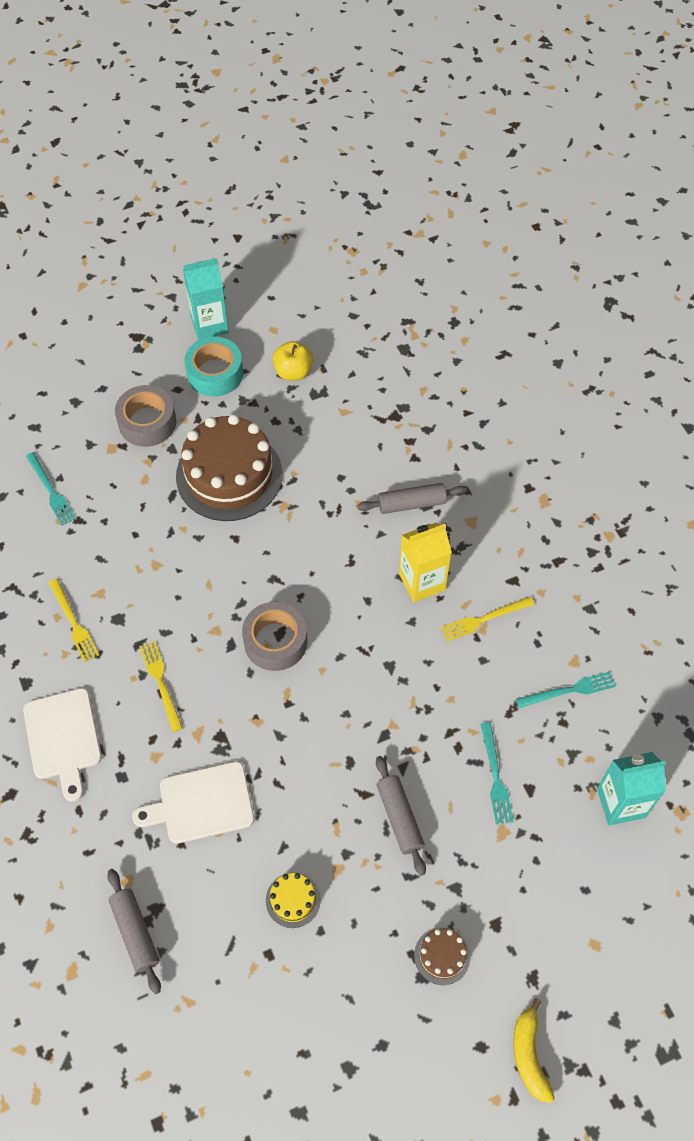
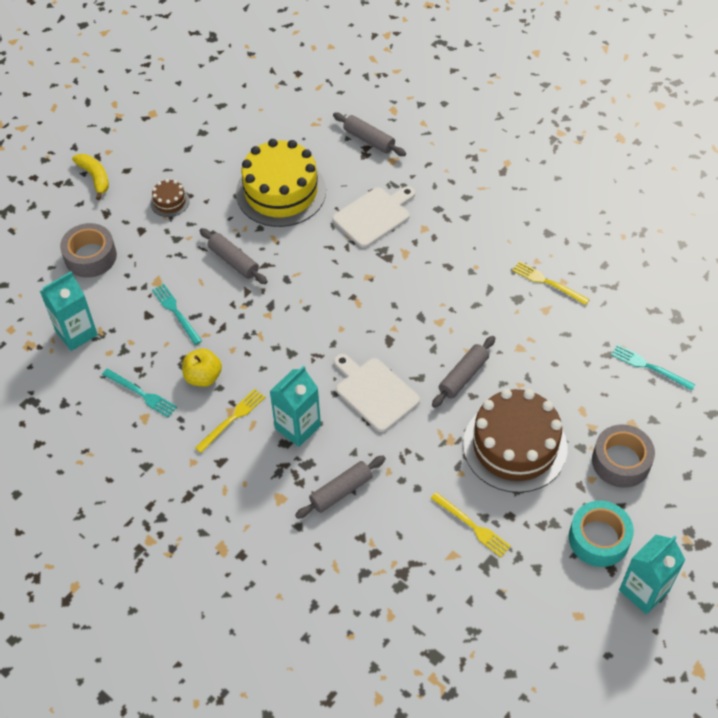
camera: 155 degrees right, 5 degrees down
(63, 738) = (494, 213): white cutting board -> white cutting board (374, 392)
(161, 683) = (454, 271): yellow fork -> yellow fork (472, 526)
(230, 561) = (463, 376): none -> grey rolling pin
(275, 641) = (388, 333): grey tape -> grey tape (90, 256)
(293, 372) = (527, 575): yellow apple -> yellow apple (203, 377)
(293, 900) = (281, 191): yellow cake -> yellow cake, size x2.32
(422, 582) = (298, 427): yellow carton -> turquoise carton
(569, 690) = (141, 394): turquoise fork -> turquoise fork turned 105 degrees counterclockwise

